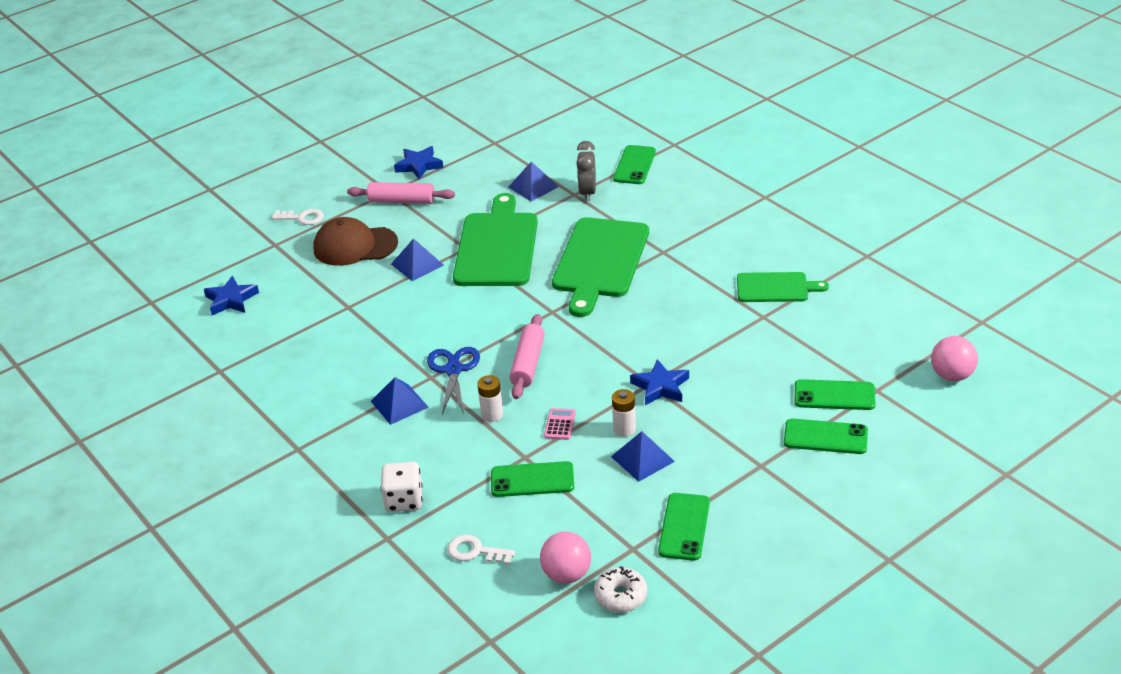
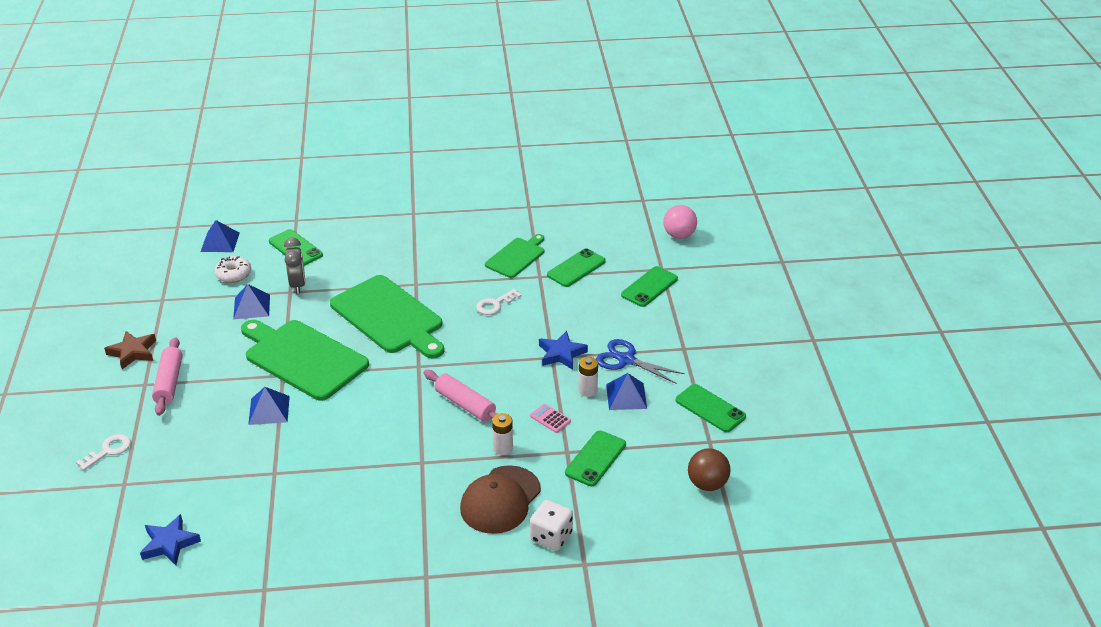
camera: 60 degrees left, 0 degrees up
(355, 246) = (195, 435): brown cap -> brown cap (500, 500)
(399, 404) = (435, 493): blue pyramid -> blue pyramid (220, 242)
(402, 201) = (169, 382): pink rolling pin -> pink rolling pin turned 45 degrees counterclockwise
(419, 166) = (133, 352): blue star -> brown star
(453, 370) = (428, 446): blue scissors -> blue scissors (626, 360)
(475, 551) = (643, 520): white key -> white key (495, 304)
(567, 574) = (707, 484): pink ball -> brown ball
(587, 193) = (298, 285): grey clock -> grey clock turned 135 degrees counterclockwise
(620, 596) = (749, 467): white donut -> white donut (233, 274)
(825, 437) = (684, 309): green phone -> green phone (576, 268)

